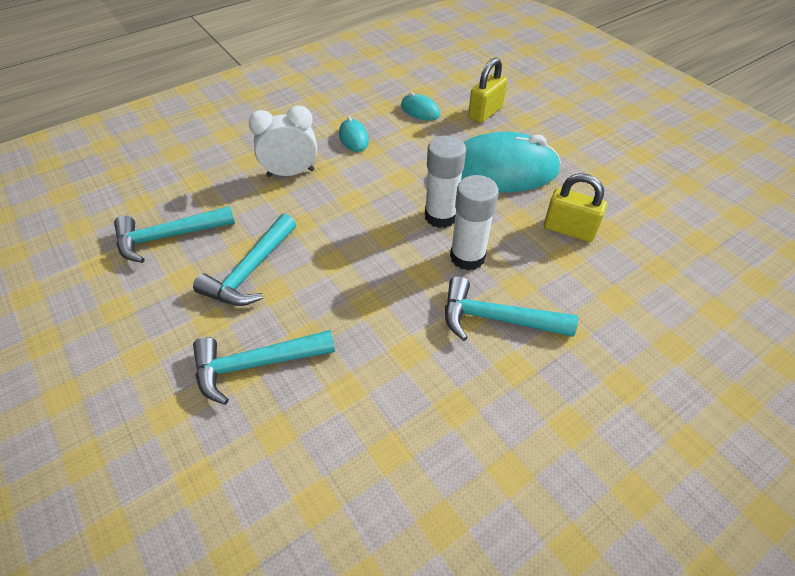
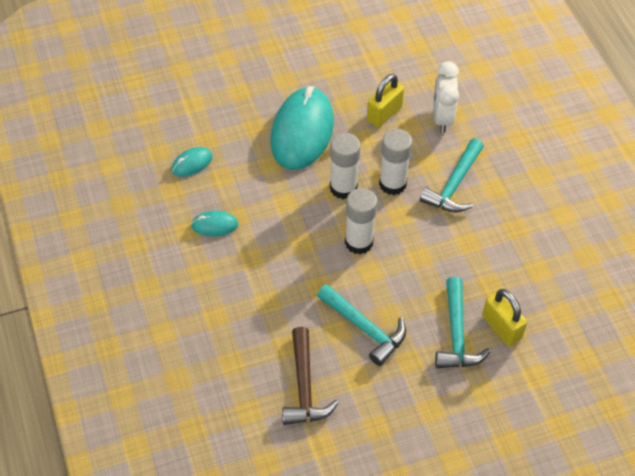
camera: 75 degrees left, 5 degrees up
(169, 237) = (304, 386): turquoise hammer -> brown hammer
(290, 173) = (249, 283): white clock -> white clock (442, 118)
(369, 243) = (358, 242): none -> white glue stick
(485, 113) = (216, 116): yellow padlock -> yellow padlock (501, 327)

